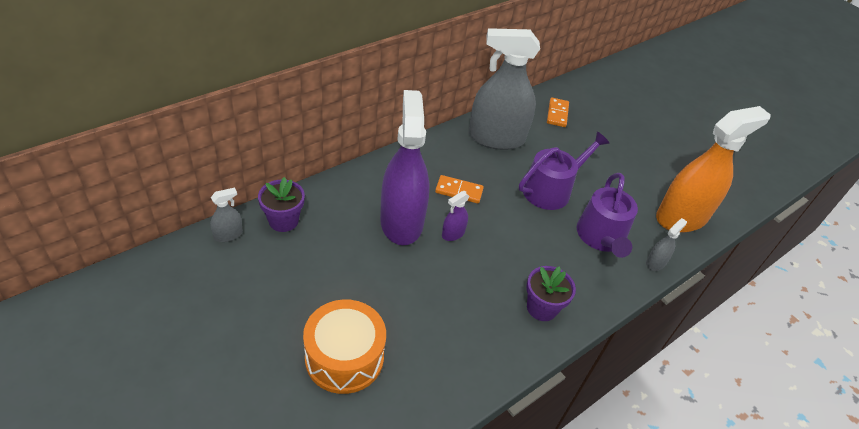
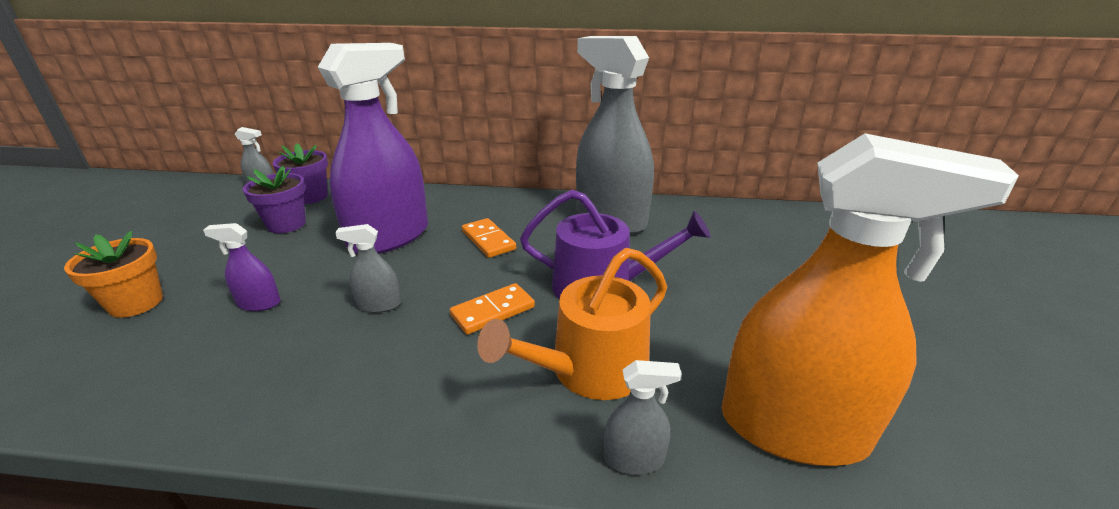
camera: 50 degrees right, 15 degrees down
(344, 357) = (136, 303): orange drum -> orange flower pot
(453, 233) = (415, 268): purple spray bottle -> purple spray bottle (259, 303)
(474, 266) = (379, 305): none -> grey spray bottle
(542, 308) = (364, 392): purple flower pot -> purple flower pot (286, 224)
(557, 114) = (733, 228): orange domino -> orange domino (493, 311)
(601, 237) = (590, 370): purple watering can -> orange watering can

